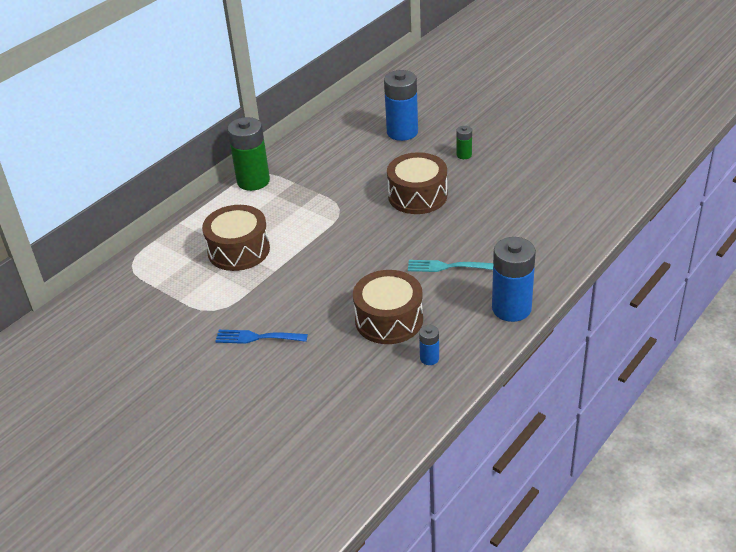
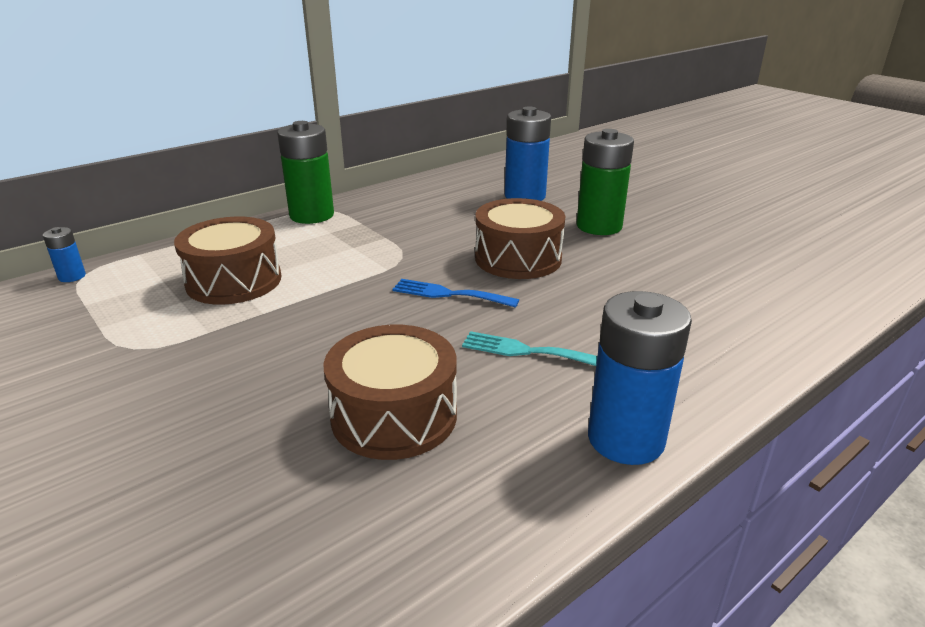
camera: 10 degrees right, 10 degrees down
(257, 337) = (160, 401): blue fork -> blue fork (449, 294)
(429, 358) = (435, 503): blue battery -> blue battery (72, 276)
(464, 155) = (599, 226): green battery -> green battery, size x2.13

